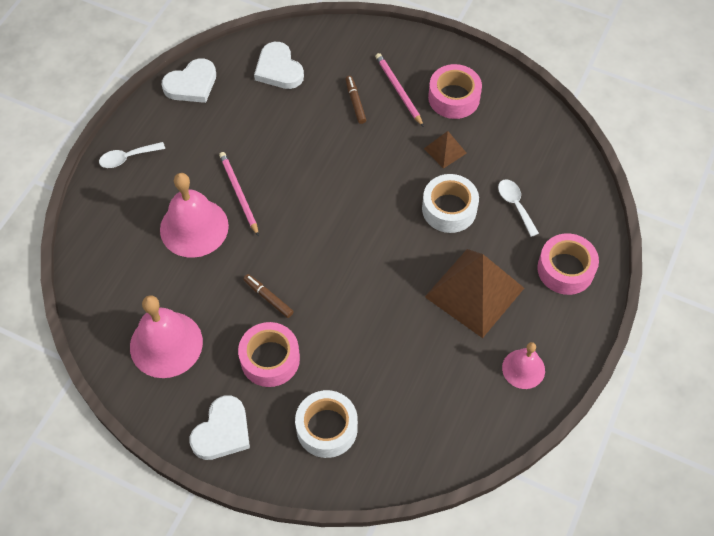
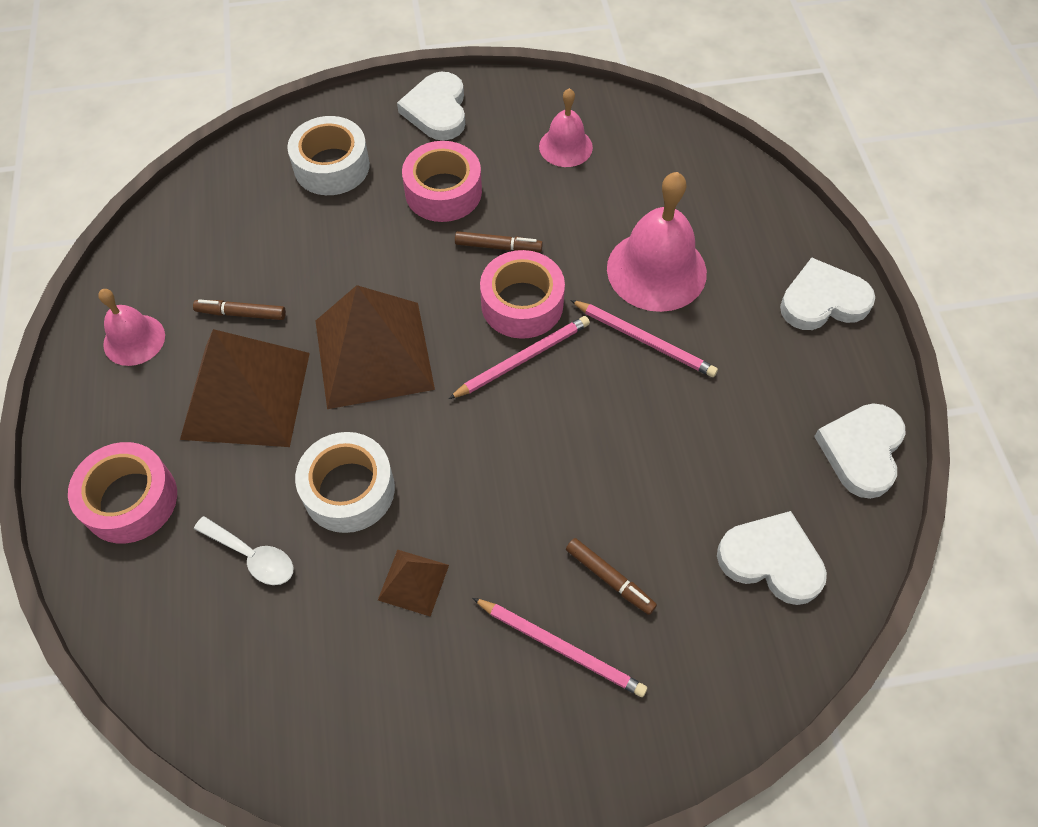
camera: 145 degrees right, 0 degrees up
(127, 158) = (822, 300): white spoon -> white heart
(166, 344) = (565, 146): pink bell -> pink bell, size x0.58
(310, 222) = (523, 359): none -> pink pencil
(389, 274) = (373, 354): none -> brown pyramid
(449, 347) = (242, 314): none -> brown marker
(454, 98) = (461, 695): pink tape -> pink tape (522, 304)

